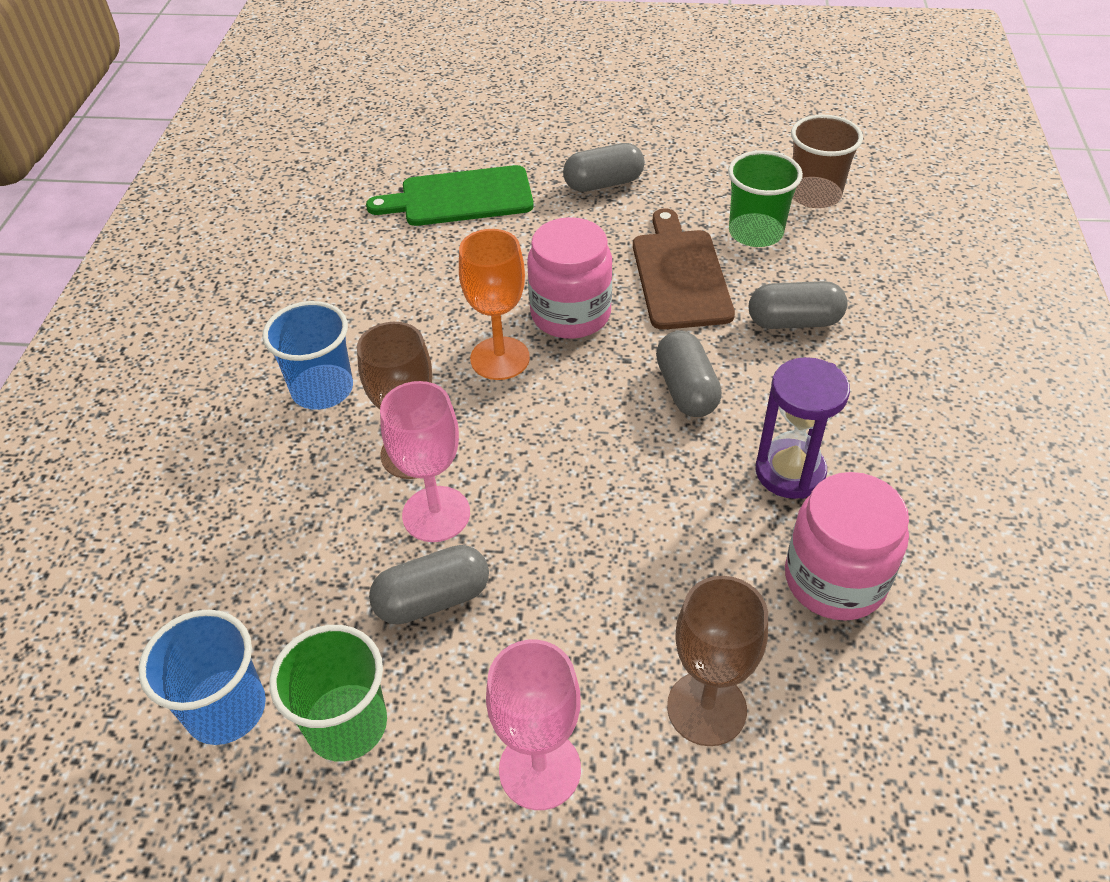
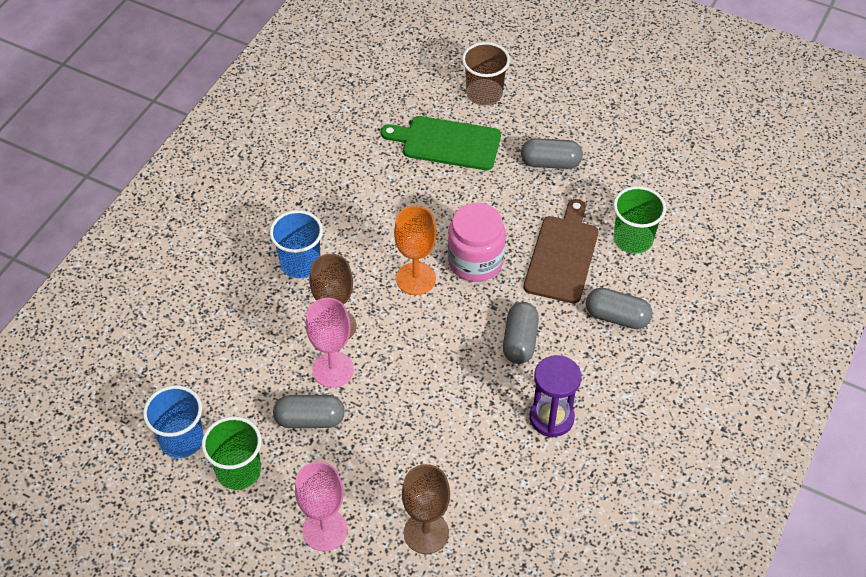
camera: 20 degrees right, 5 degrees up
(814, 195) = (693, 221): brown cup -> brown cup (484, 93)
(835, 579) = (538, 491): pink jar -> none

